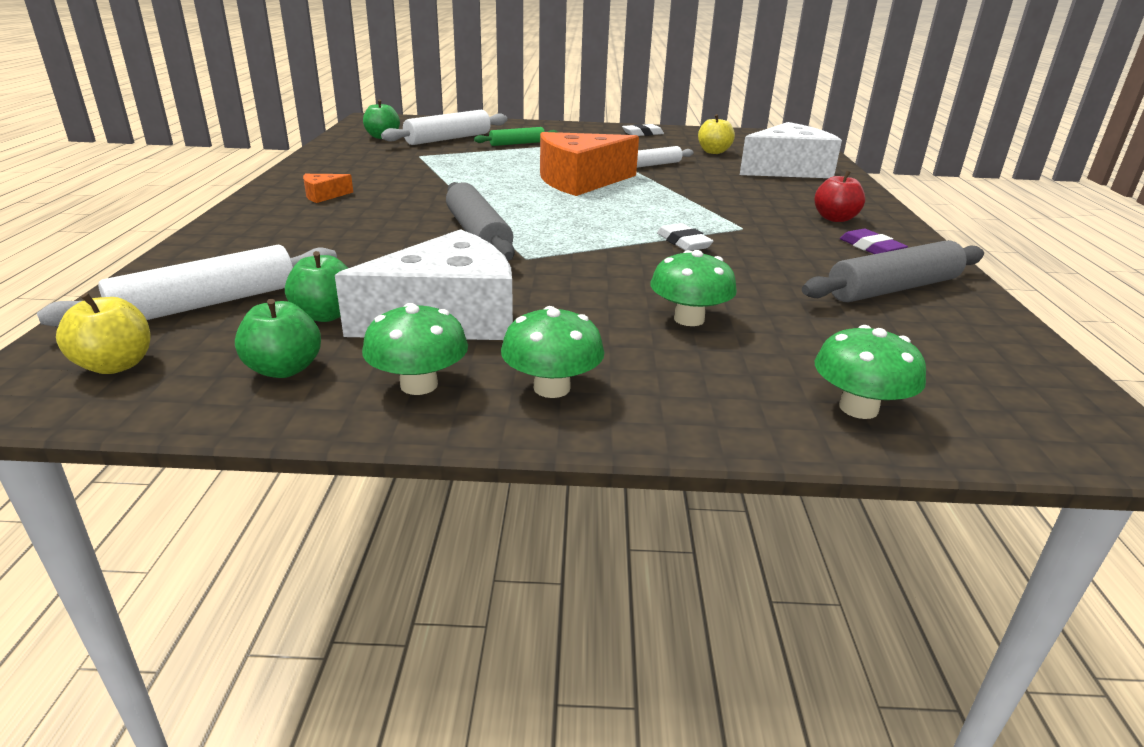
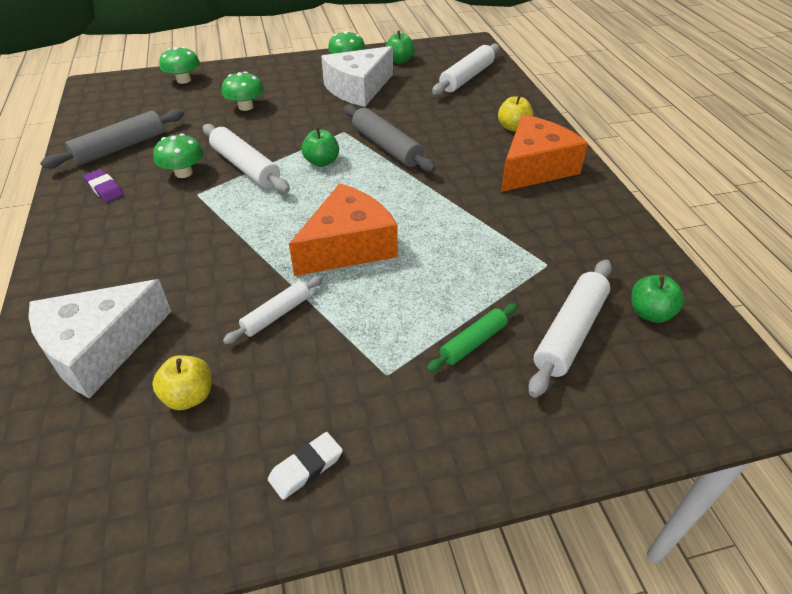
camera: 165 degrees right, 15 degrees up
(116, 365) = (457, 53): yellow apple -> yellow apple (513, 127)
(323, 196) = (534, 168): orange cheese -> orange cheese, size x2.39
(326, 315) = (411, 81): green apple -> green apple (322, 162)
(552, 388) = (299, 69): green mushroom -> green mushroom (183, 173)
(683, 242) = (245, 167): white eraser -> white rolling pin
(835, 218) = (108, 228): red apple -> none

